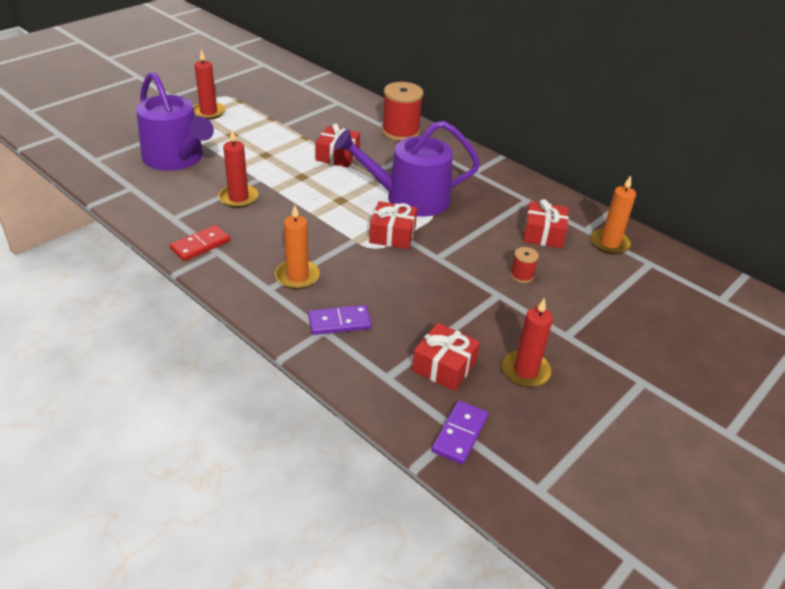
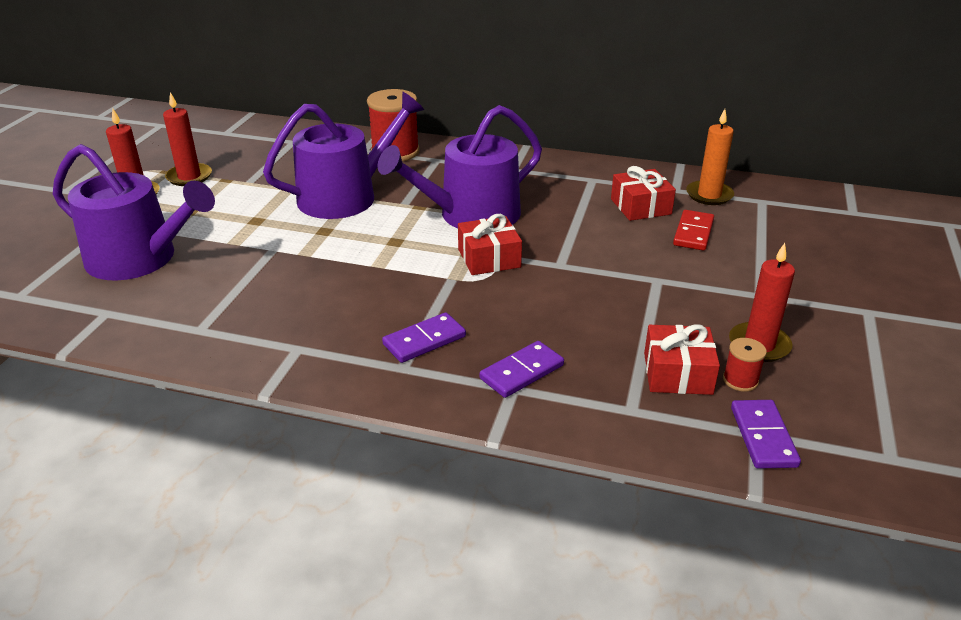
camera: 25 degrees left, 5 degrees down
(200, 245) = (267, 348): red domino -> red domino (693, 233)
(238, 198) = (267, 278): red candle -> red candle (189, 177)
(297, 276) = (424, 340): orange candle -> purple domino
(337, 155) = (346, 196): red gift -> purple watering can
(522, 275) = (660, 253): red spool -> red spool (740, 380)

